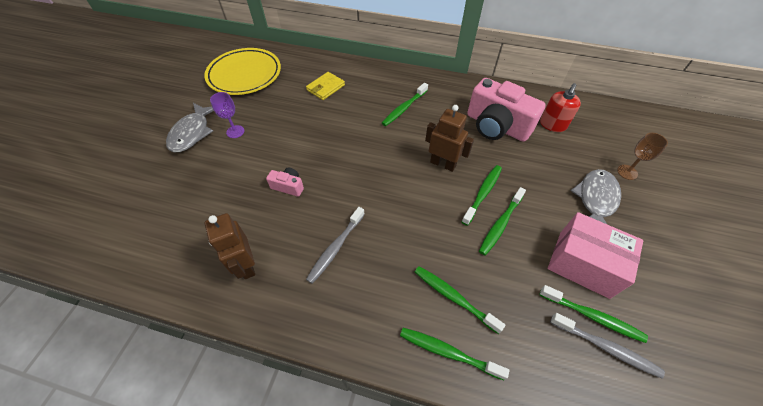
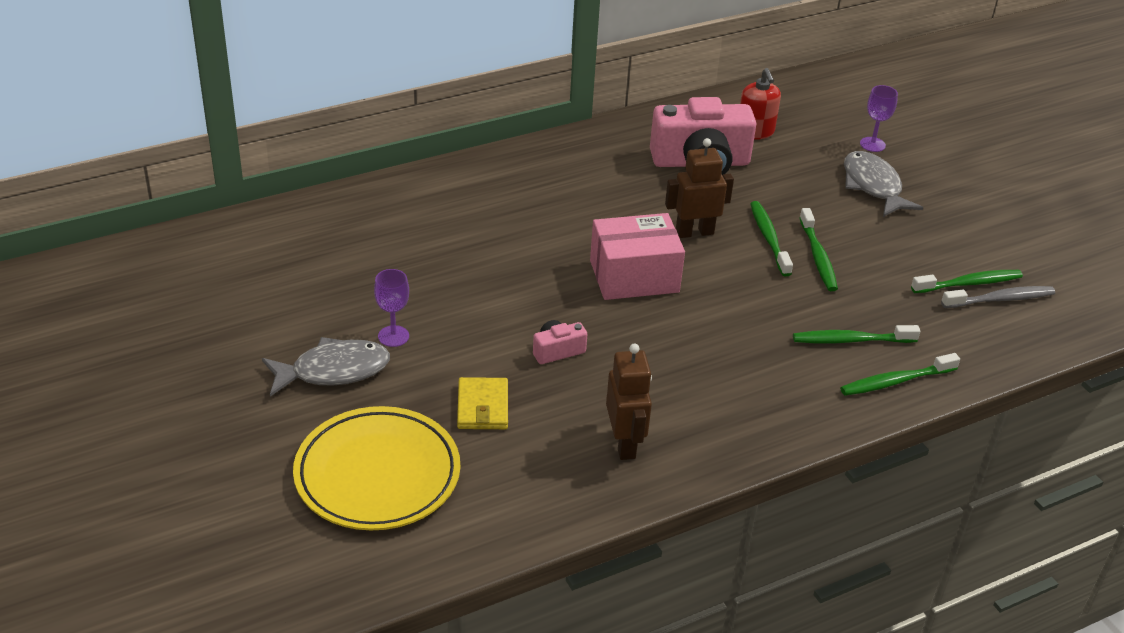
camera: 45 degrees left, 15 degrees down
(192, 133) = (333, 371): grey fish -> grey fish turned 75 degrees counterclockwise
(245, 75) = (287, 265): yellow plate -> yellow plate (377, 475)
(246, 265) = (624, 443): brown robot -> brown robot turned 120 degrees counterclockwise
(325, 87) = (435, 222): yellow wallet -> yellow wallet (482, 407)
(336, 247) = (693, 371): grey toothbrush -> none
(404, 108) = (572, 196): green toothbrush -> none
(583, 264) = (920, 247): pink box -> pink box (634, 276)
(627, 172) = (872, 144): brown goblet -> purple goblet

